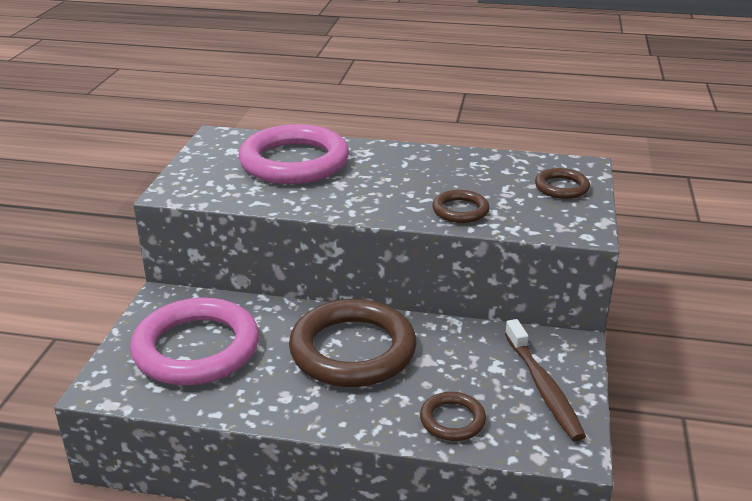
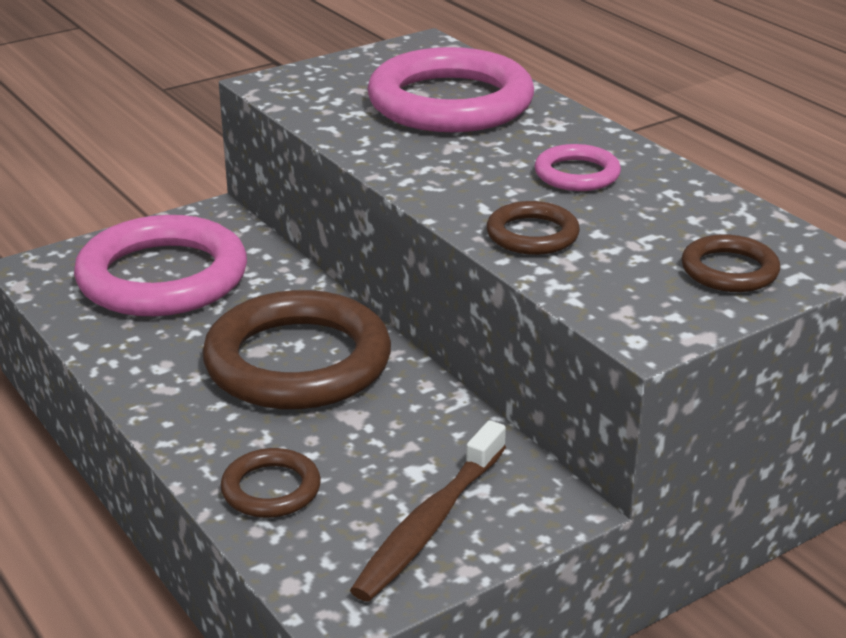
camera: 45 degrees right, 0 degrees up
(422, 172) = (577, 174): none -> pink ring

